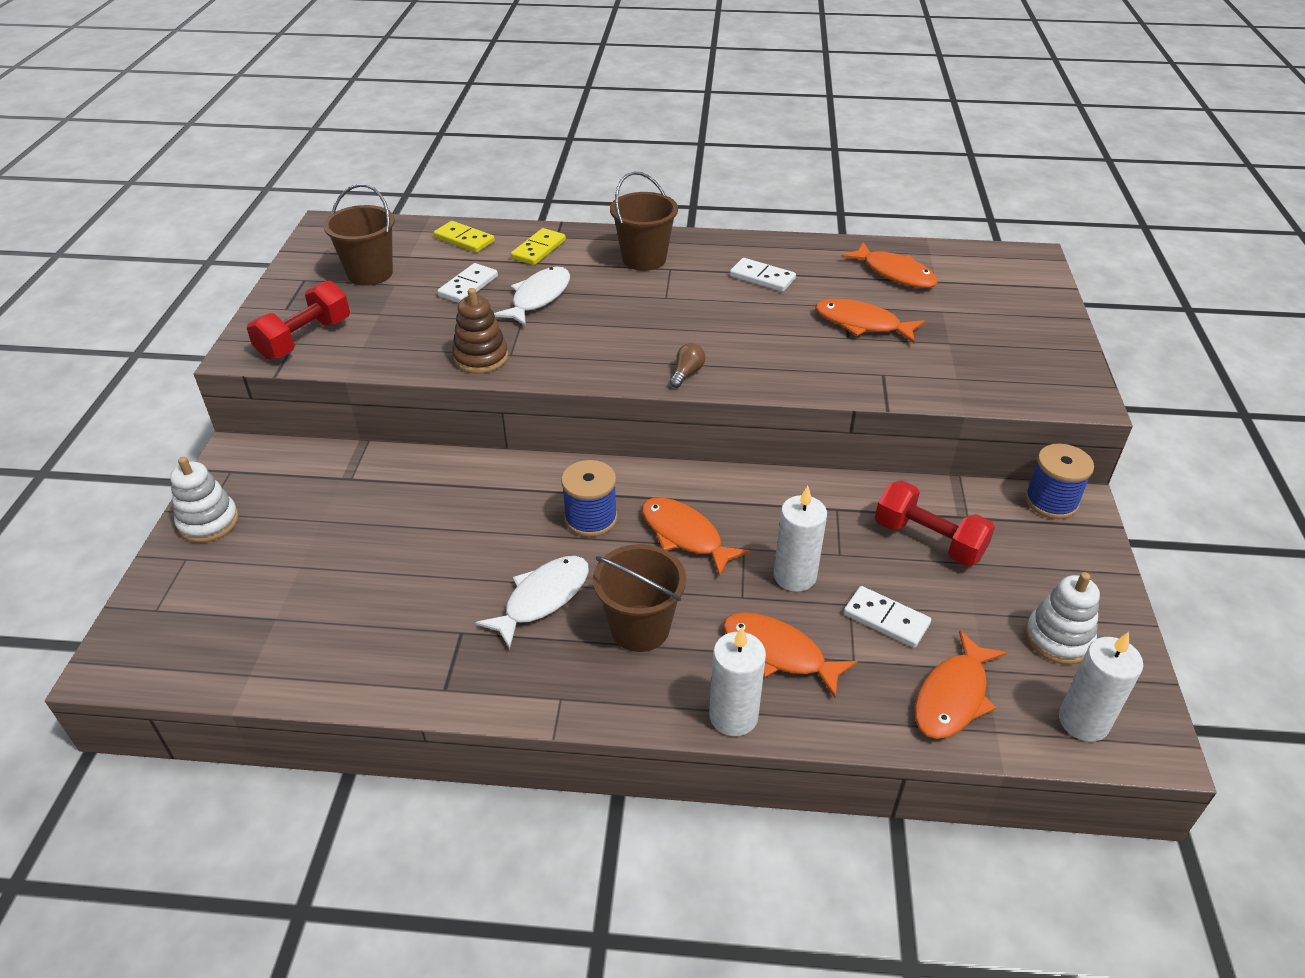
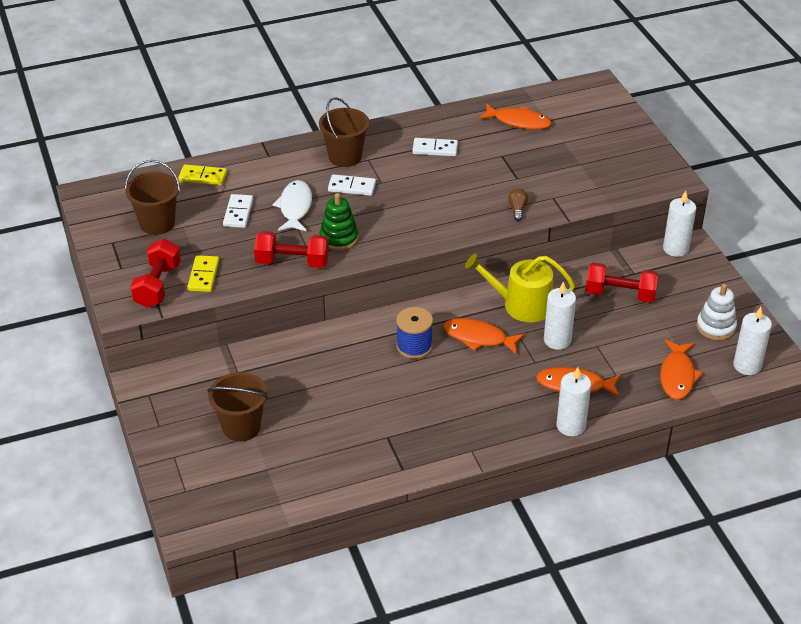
camera: 25 degrees left, 0 degrees up
(208, 522) = (167, 430): white stacking toy -> none
(481, 358) = (292, 262): brown stacking toy -> red dumbbell
(538, 249) = (264, 170): yellow domino -> yellow domino (203, 275)
(542, 598) = (420, 402): white fish -> none
(561, 346) = (339, 238): none -> green stacking toy
(640, 628) = (489, 399): brown bucket -> brown bucket (241, 427)
(687, 373) = (434, 233): brown light bulb -> brown light bulb (517, 209)
(774, 509) = (521, 305): none -> yellow watering can
(862, 324) = (520, 166): orange fish -> none
(886, 619) = (621, 347): white domino -> white domino (352, 187)
(1051, 501) = (675, 248): blue spool -> white candle

